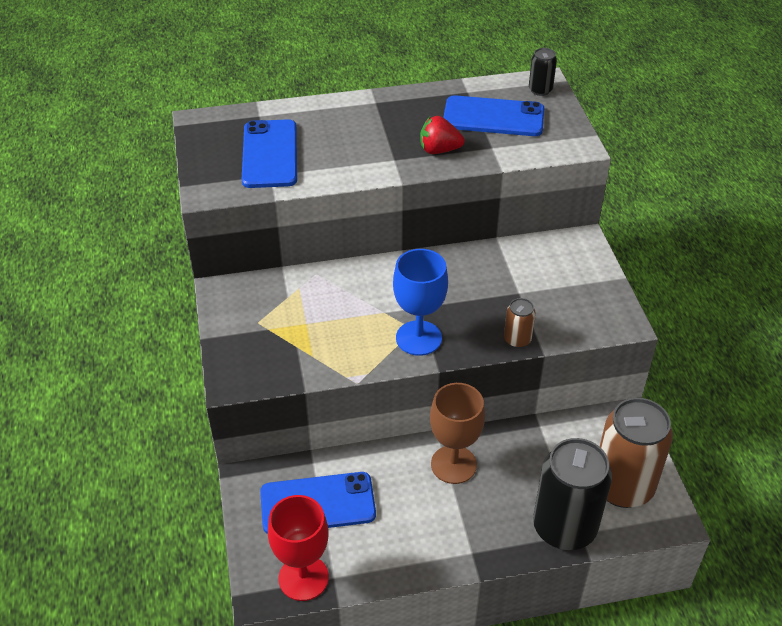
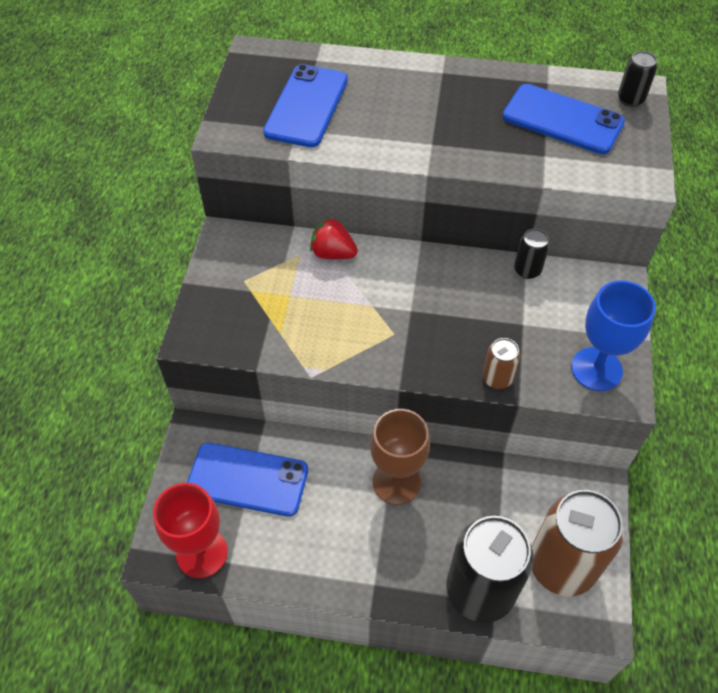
camera: 20 degrees right, 10 degrees up
(418, 338) = (394, 345): blue goblet -> blue goblet (596, 369)
(439, 150) = (485, 144): red strawberry -> red strawberry (333, 253)
(503, 250) = (527, 270): none -> black can

